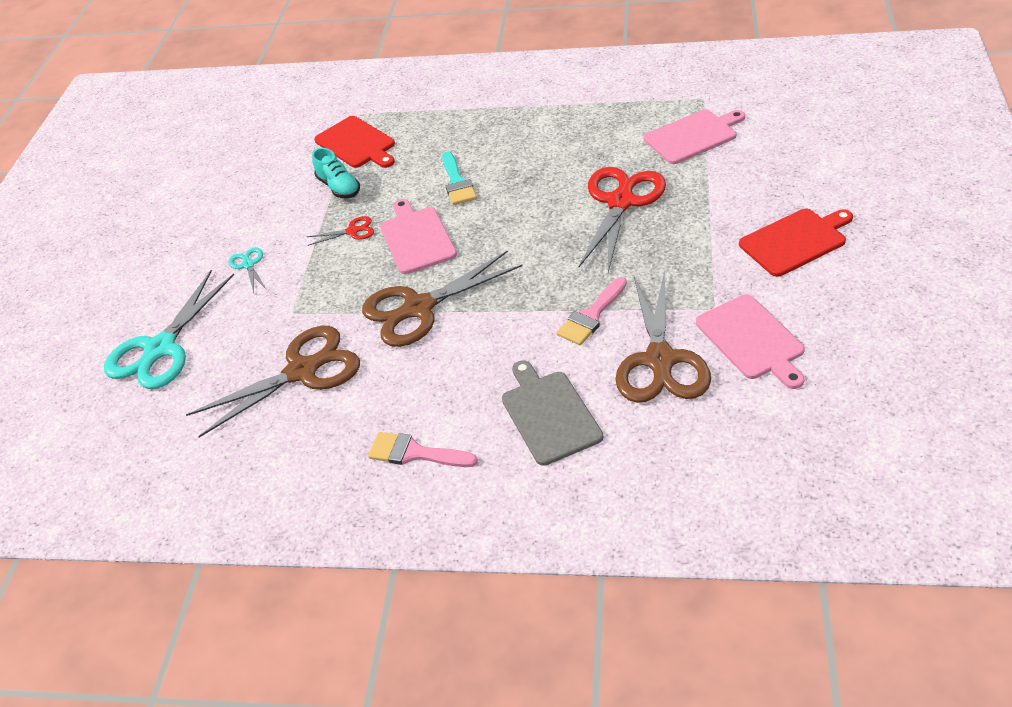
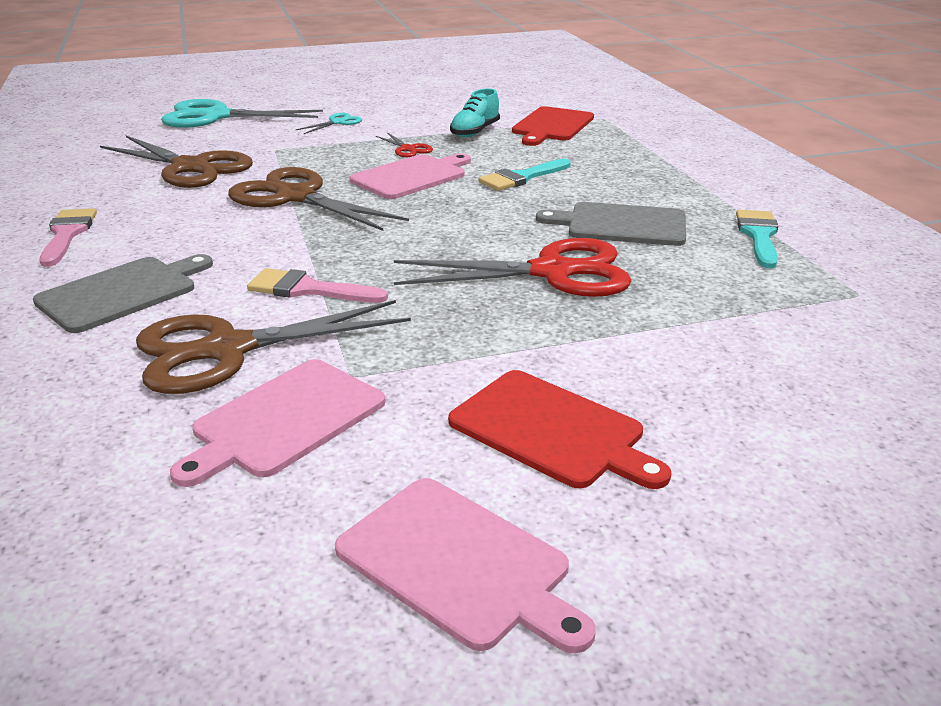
camera: 60 degrees right, 15 degrees down
(567, 157) = (621, 225): none -> grey cutting board
(614, 108) = (759, 236): none -> turquoise brush
(693, 136) = (754, 300): pink cutting board -> pink cutting board (459, 564)

